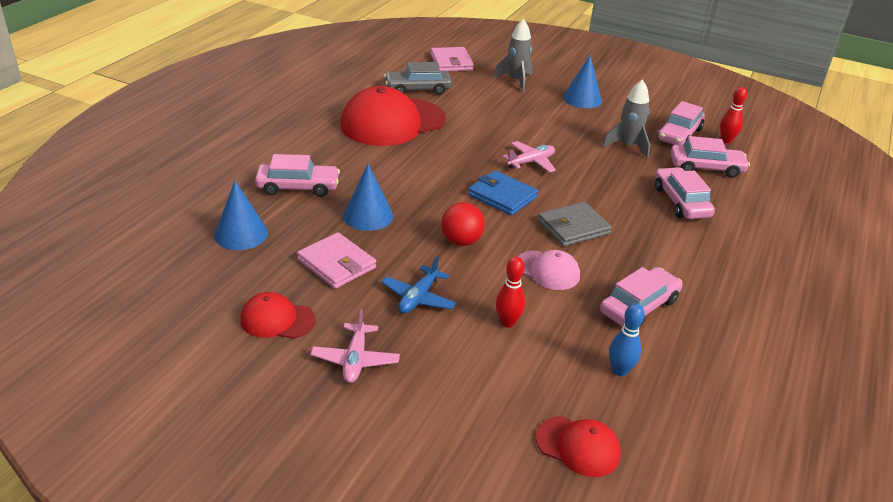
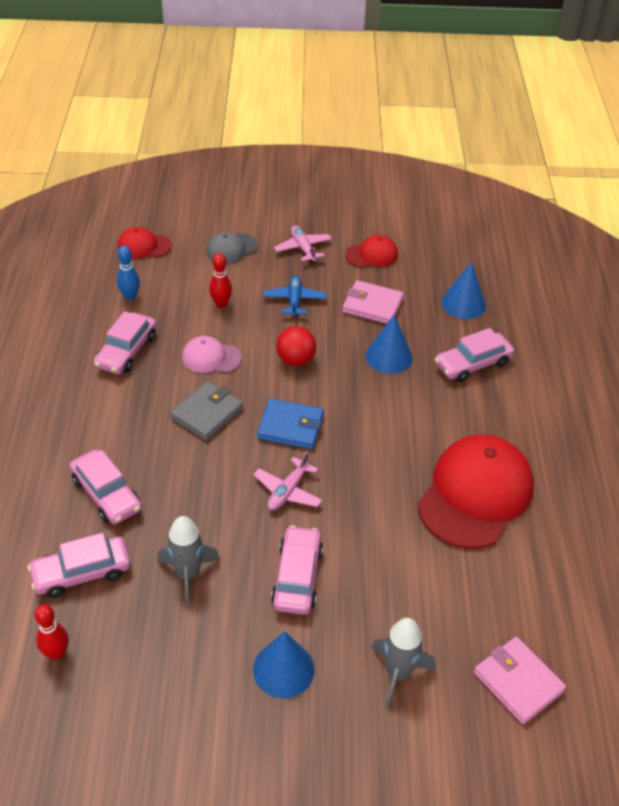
camera: 155 degrees right, 10 degrees up
(417, 89) = (504, 580): grey car -> none
(452, 394) = (231, 249): none -> grey cap
(679, 135) = (125, 636): pink car -> pink car (297, 577)

